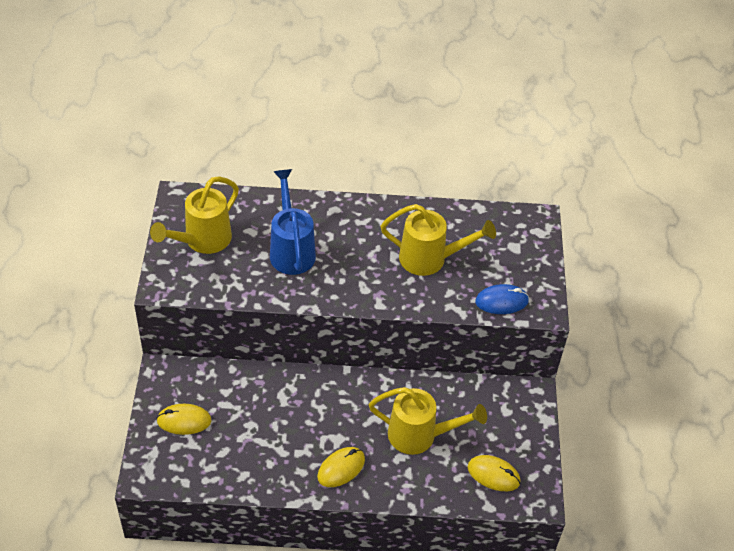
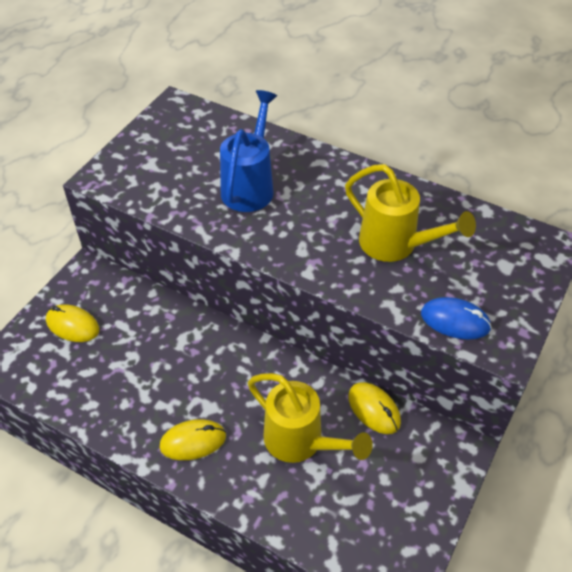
camera: 30 degrees right, 0 degrees up
(202, 240) = (169, 149): yellow watering can -> none
(493, 474) = (361, 526): yellow mouse -> yellow mouse (374, 409)

